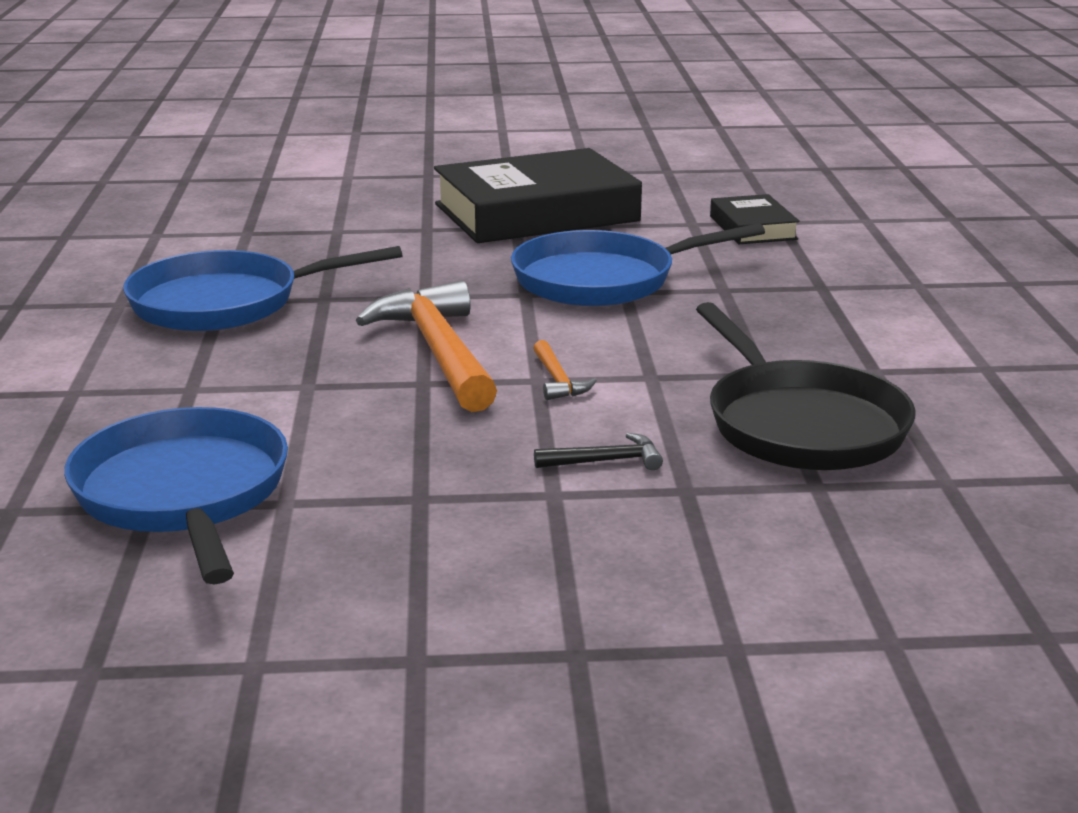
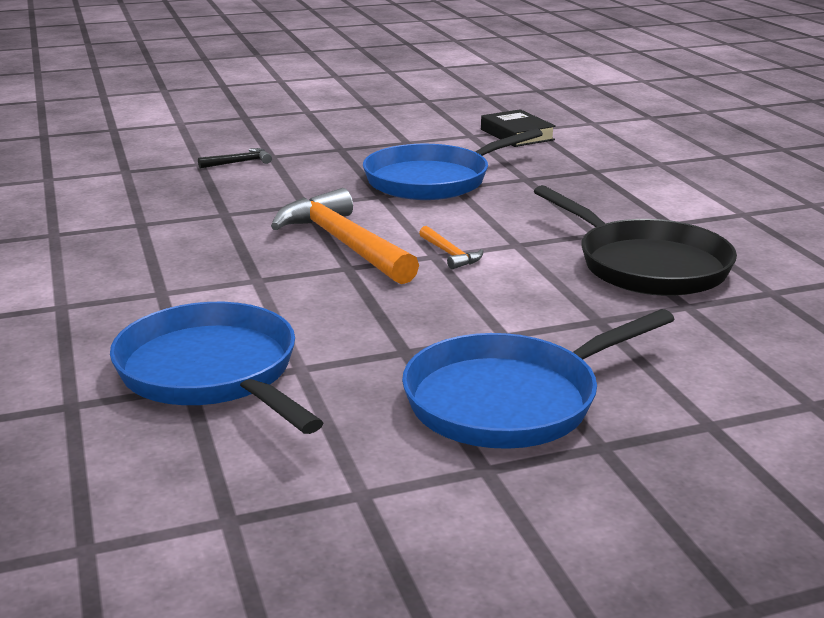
camera: 15 degrees left, 0 degrees up
(226, 303) = (146, 225): blue pan -> blue pan (511, 400)
(536, 213) = (349, 137): black book -> none
(606, 461) = (526, 307): black hammer -> black hammer (239, 162)

